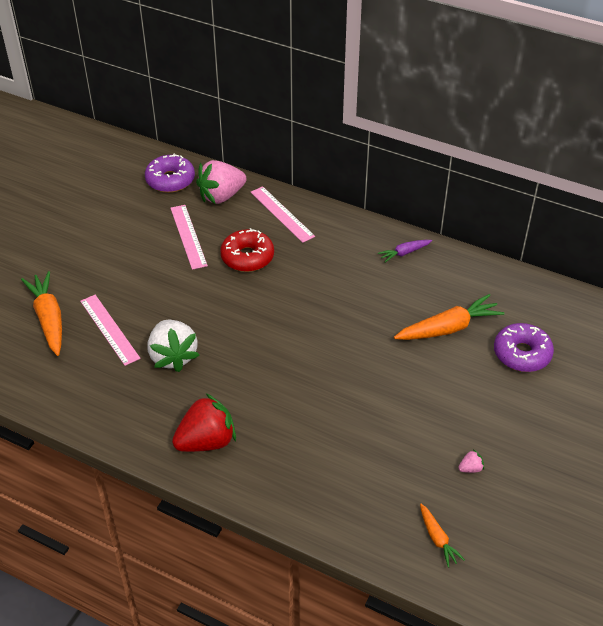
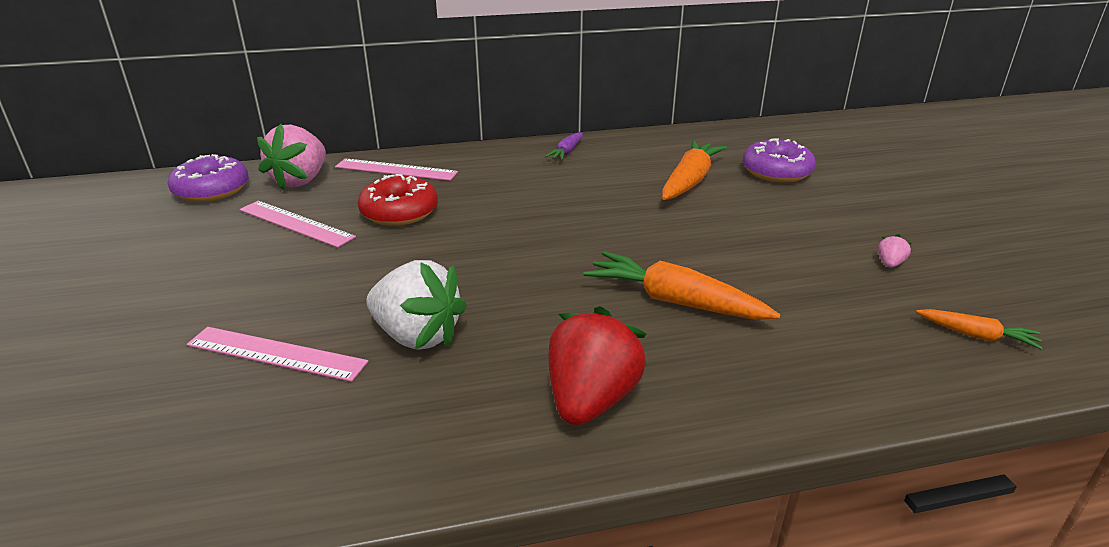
camera: 40 degrees left, 15 degrees down
(49, 318) = (143, 390): orange carrot -> orange carrot (674, 301)

